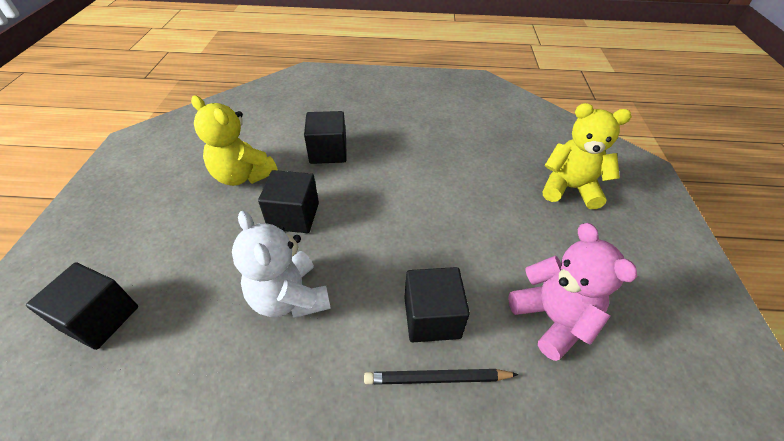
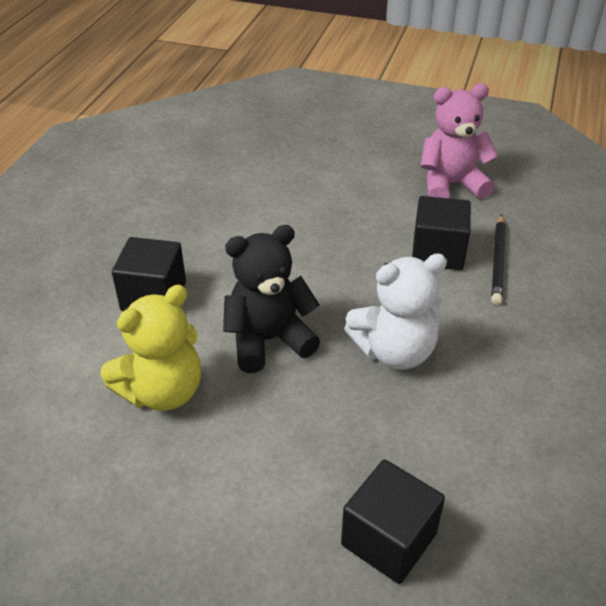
camera: 75 degrees left, 5 degrees down
(294, 216) = (268, 340): black cube -> black teddy bear
(569, 188) = (304, 130): yellow teddy bear -> none

